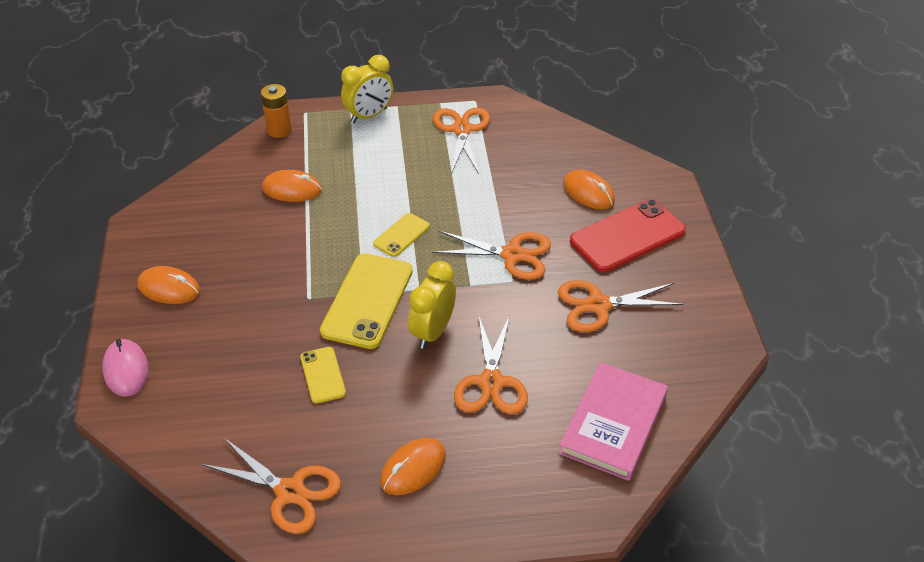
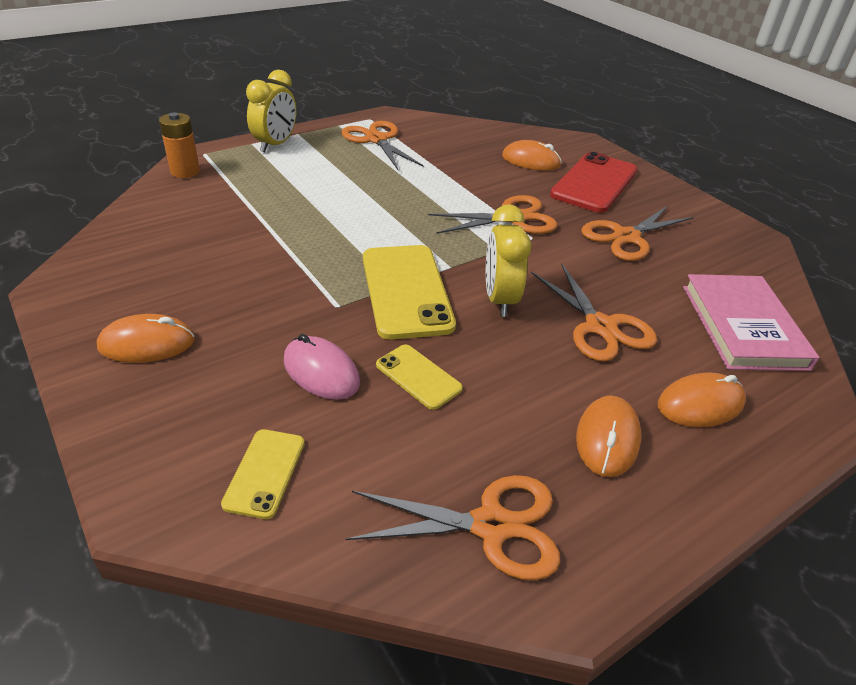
camera: 30 degrees left, 5 degrees down
(126, 370) = (143, 457): pink mouse -> pink mouse (321, 372)
(292, 189) = (238, 215): orange mouse -> orange mouse (700, 404)
(401, 235) = (391, 227): yellow phone -> yellow phone (265, 473)

